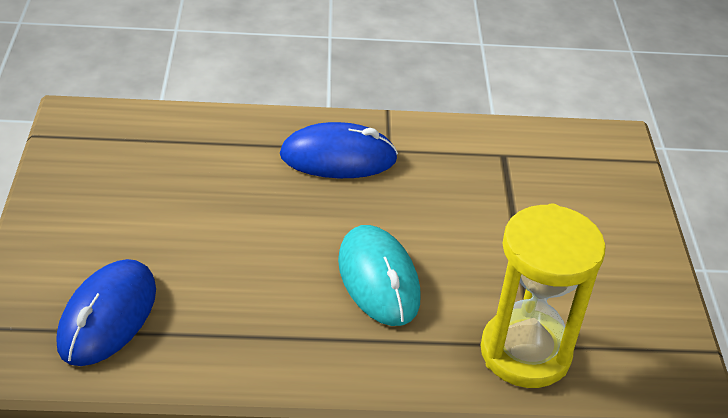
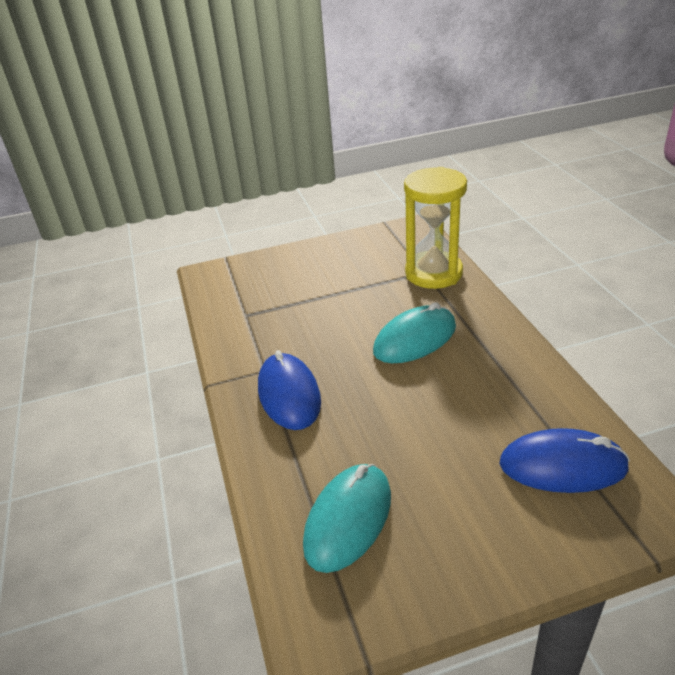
camera: 100 degrees left, 5 degrees down
(156, 156) = (348, 519): none -> turquoise mouse

